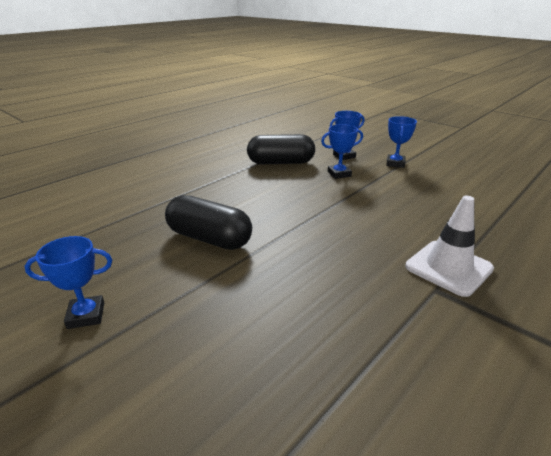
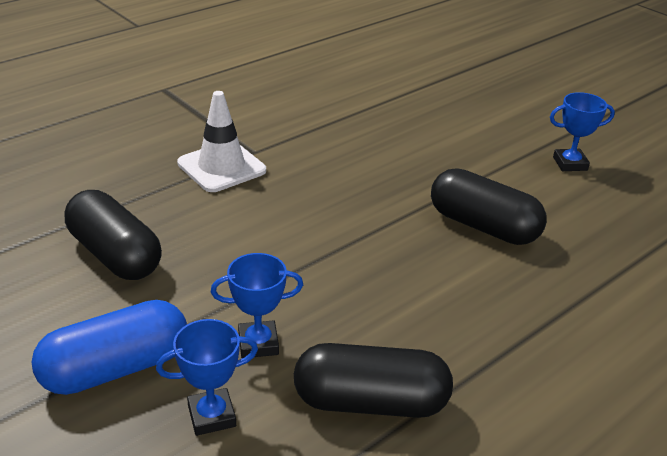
camera: 175 degrees left, 5 degrees up
(395, 163) = (116, 368): blue trophy -> blue capsule
(450, 200) = (115, 255): none -> black capsule

